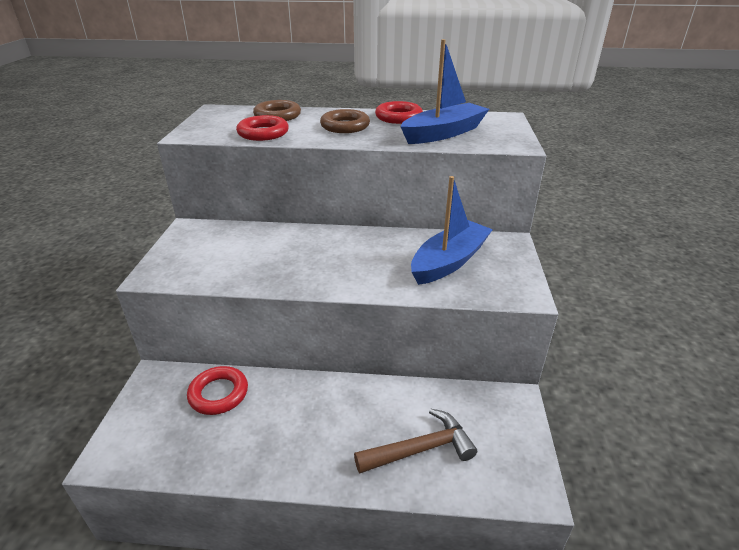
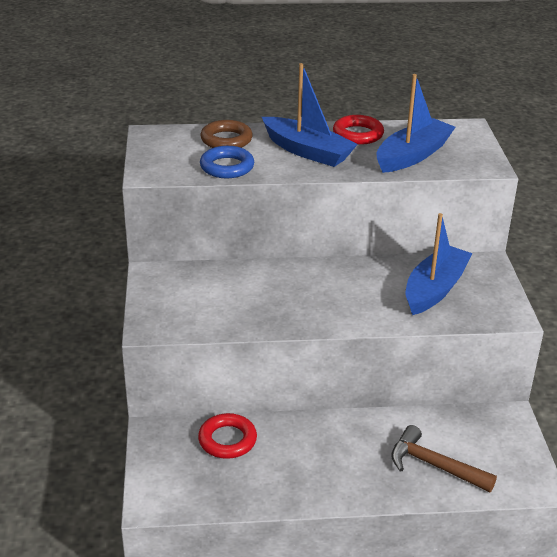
camera: 10 degrees left, 0 degrees up
(263, 133) = (227, 167): red ring -> blue ring
(345, 126) = (307, 151): brown ring -> blue boat
(420, 449) = (434, 465): brown hammer -> brown hammer turned 120 degrees counterclockwise

